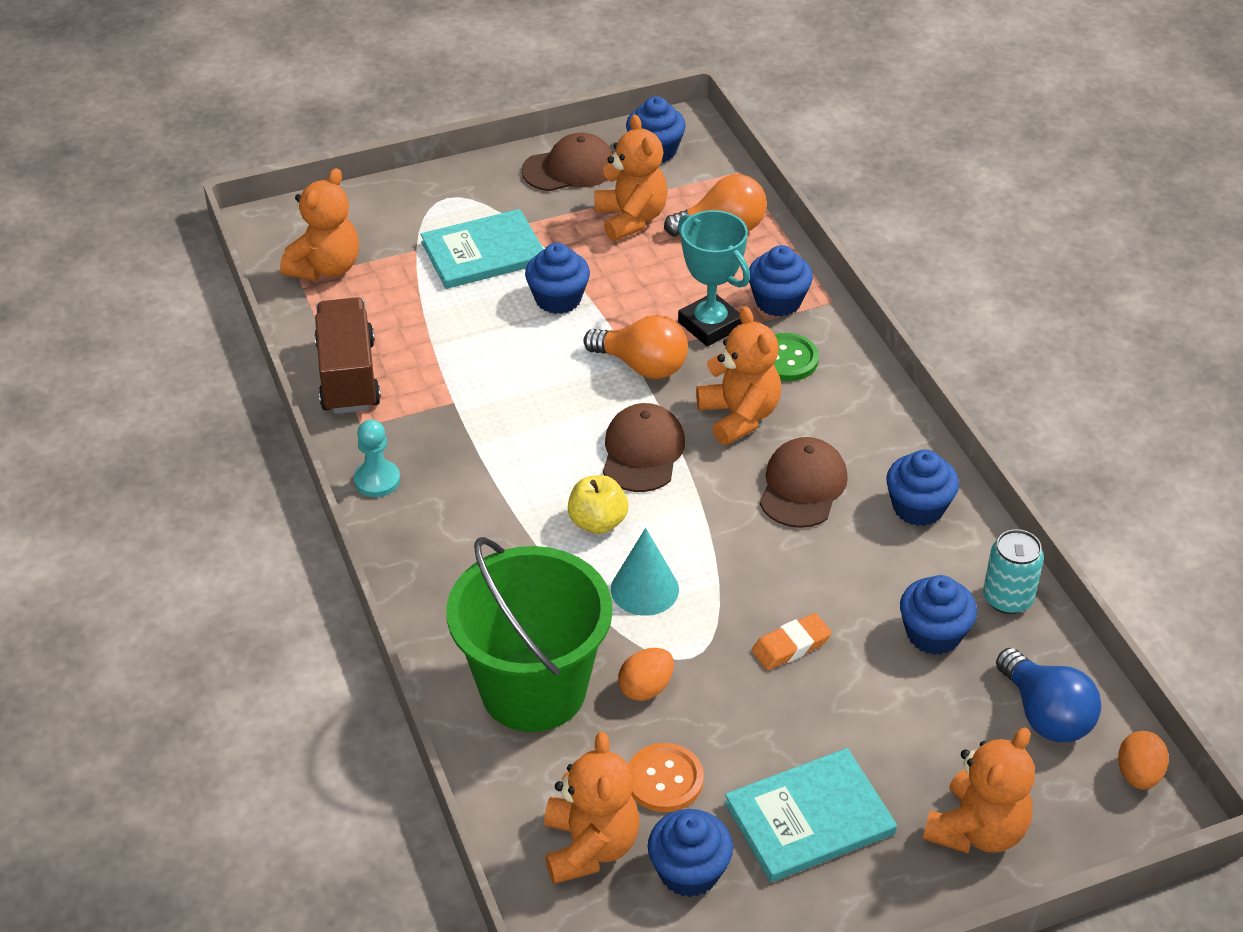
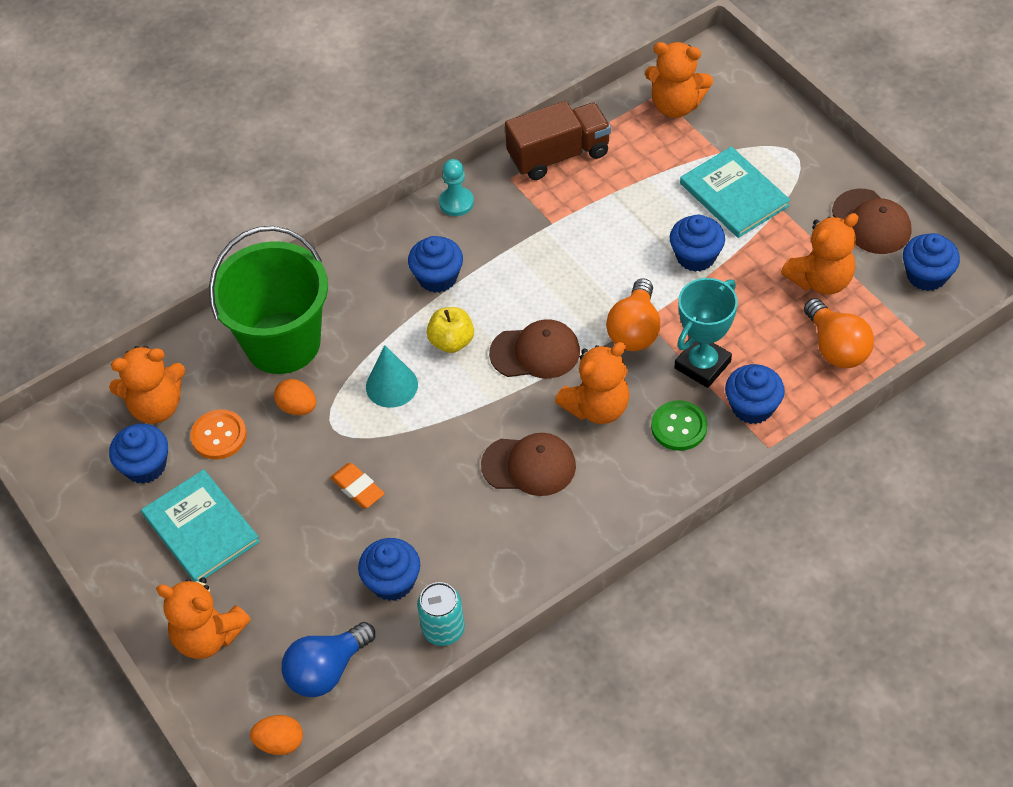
camera: 80 degrees right, 10 degrees up
(918, 507) = (529, 551): blue cupcake -> blue cupcake (437, 277)

